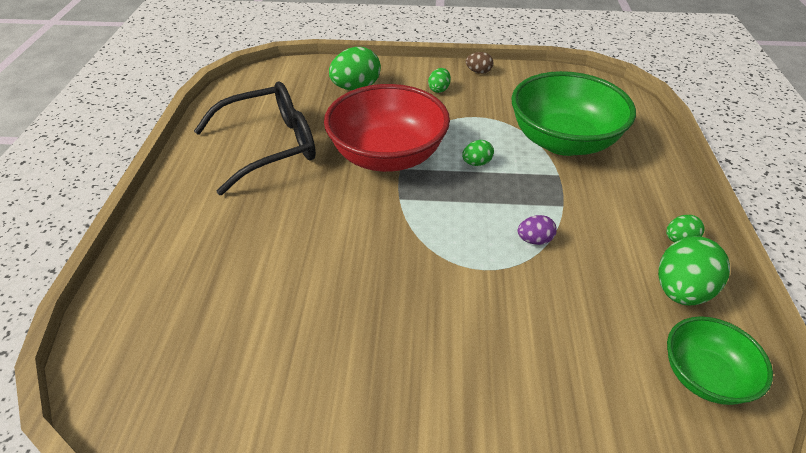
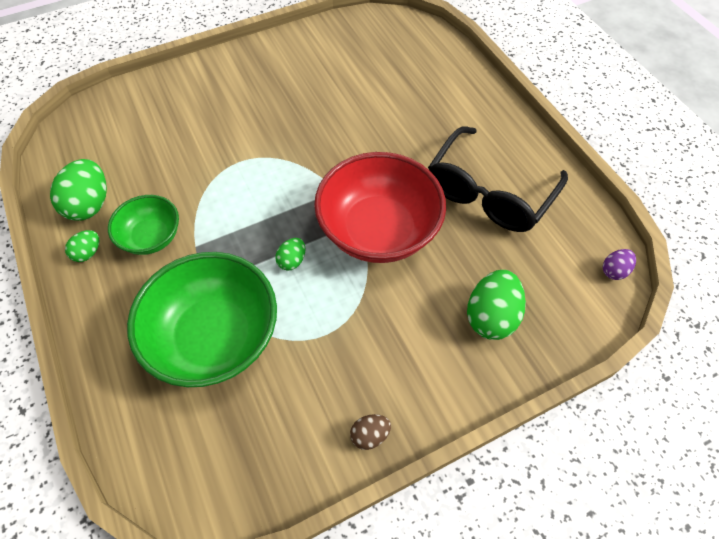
camera: 150 degrees right, 15 degrees up
(439, 89) = (396, 364): green egg -> none
(534, 240) = (210, 200): purple egg -> purple egg (614, 271)
(704, 376) = (79, 151): green bowl -> green bowl (152, 237)

